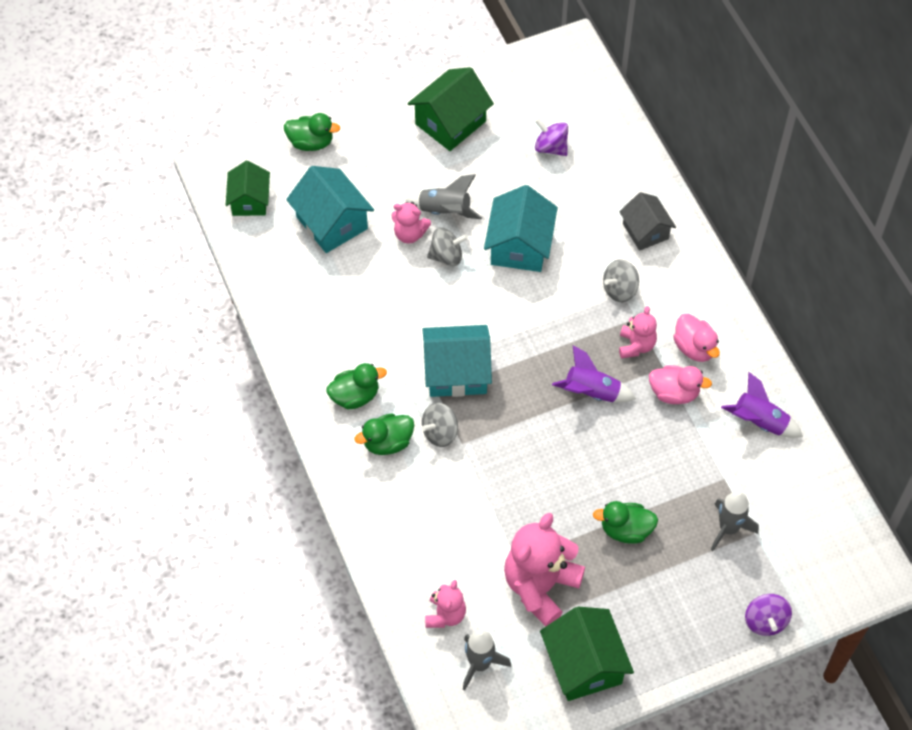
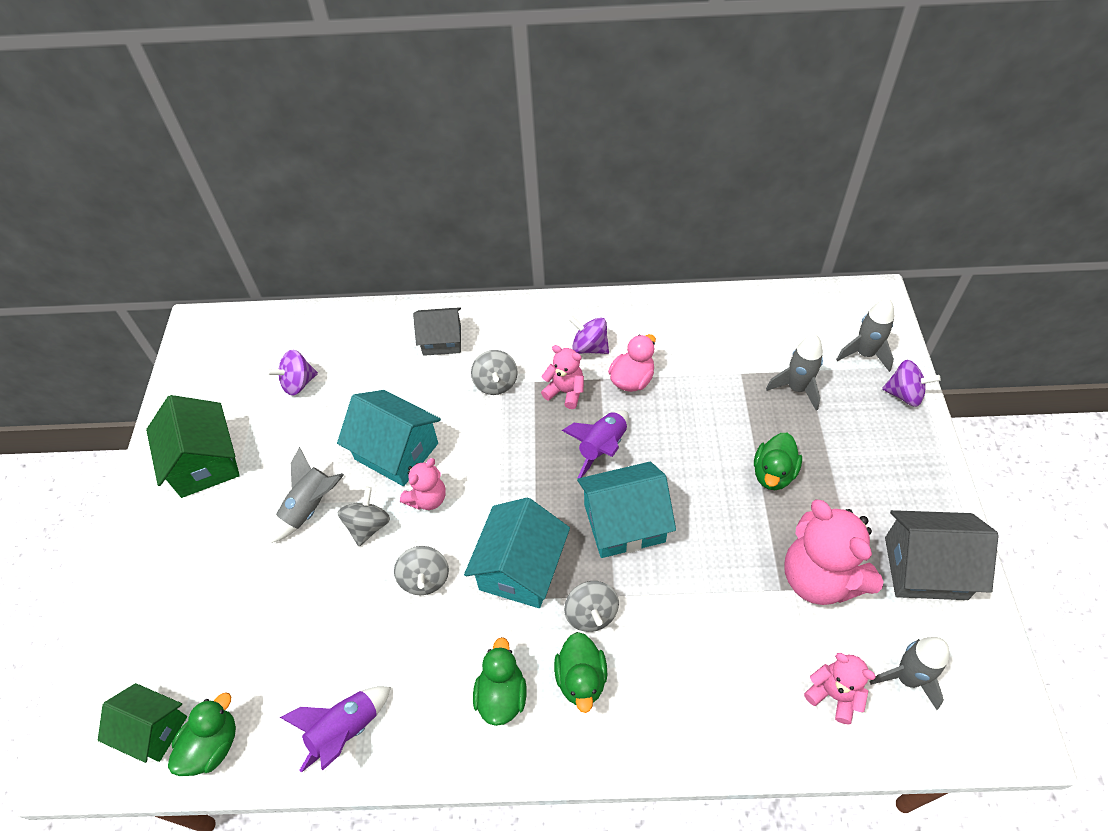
camera: 65 degrees left, 5 degrees down
(311, 143) = (124, 621): green duck -> green duck (213, 745)
(332, 223) = (249, 636): turquoise house -> turquoise house (624, 523)
(410, 234) = (317, 554): pink teddy bear -> pink teddy bear (427, 498)
(420, 312) = (425, 579): none -> grey spinning top
(584, 664) = (925, 568): green house -> grey house
(694, 348) = (589, 347): pink duck -> purple spinning top
(759, 422) = (690, 326): purple rocket -> purple rocket (345, 731)
(799, 579) = (864, 354): none -> grey rocket

